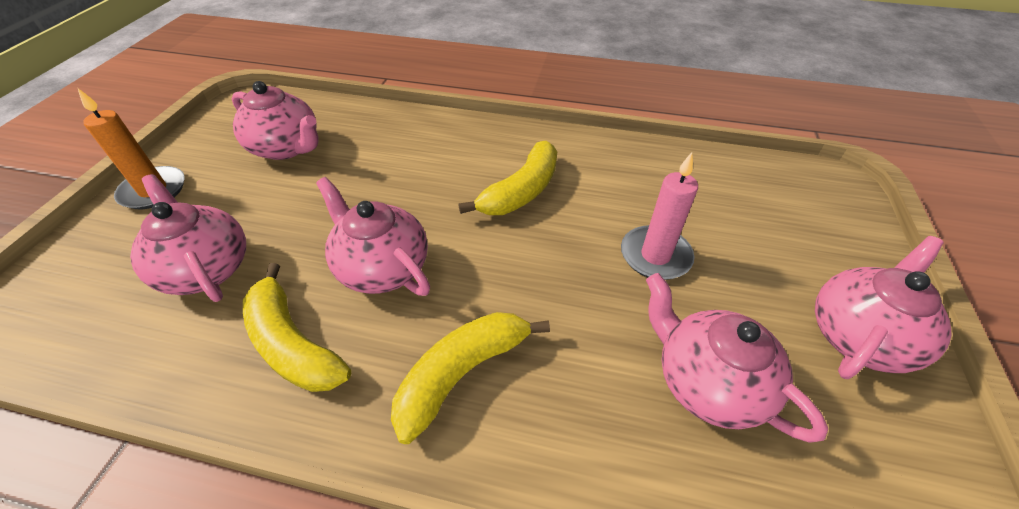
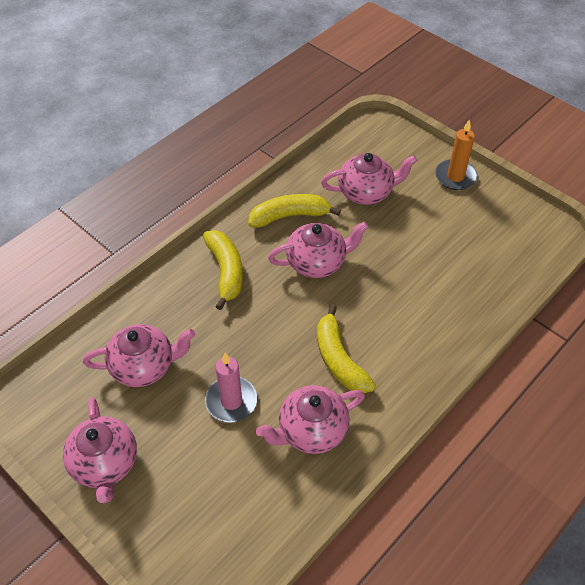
camera: 120 degrees right, 5 degrees up
(286, 148) = (471, 245): pink teapot -> pink teapot (311, 430)

